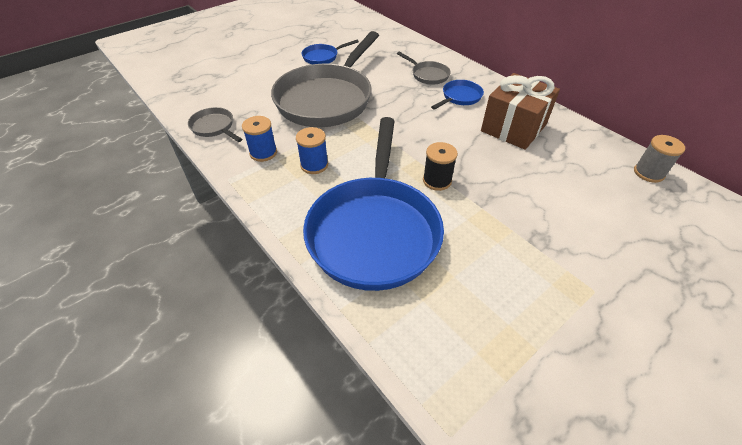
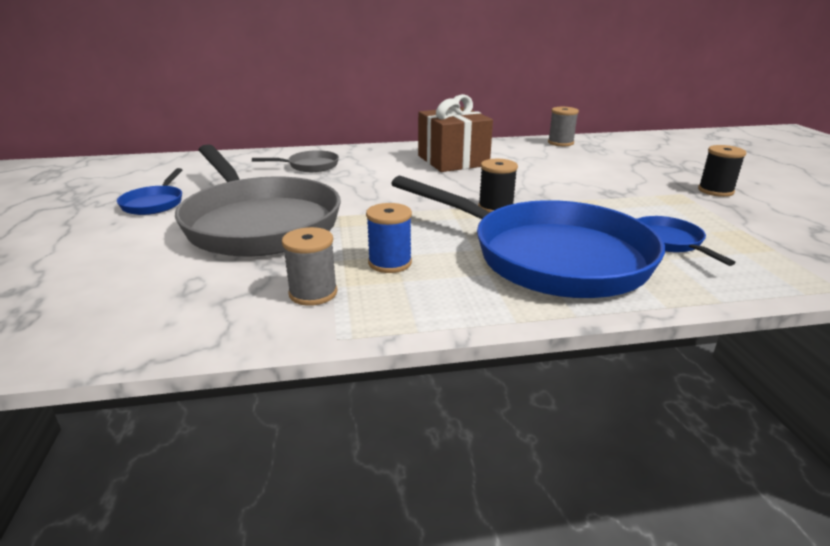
camera: 60 degrees left, 20 degrees down
(214, 127) = (174, 323): grey pan -> none
(263, 153) = (313, 293): blue spool -> grey spool
(460, 97) = (373, 165): blue pan -> blue pan (669, 242)
(635, 320) = (715, 191): none -> black spool

